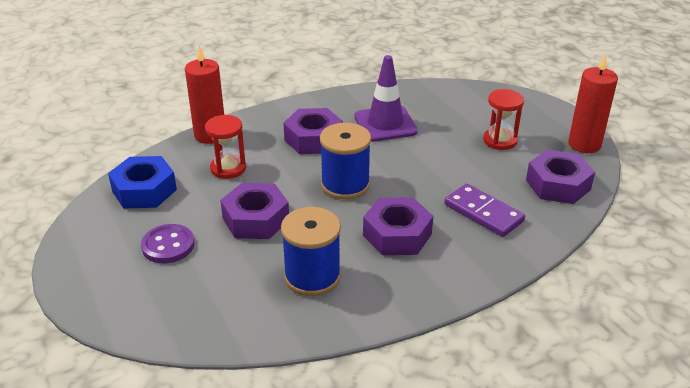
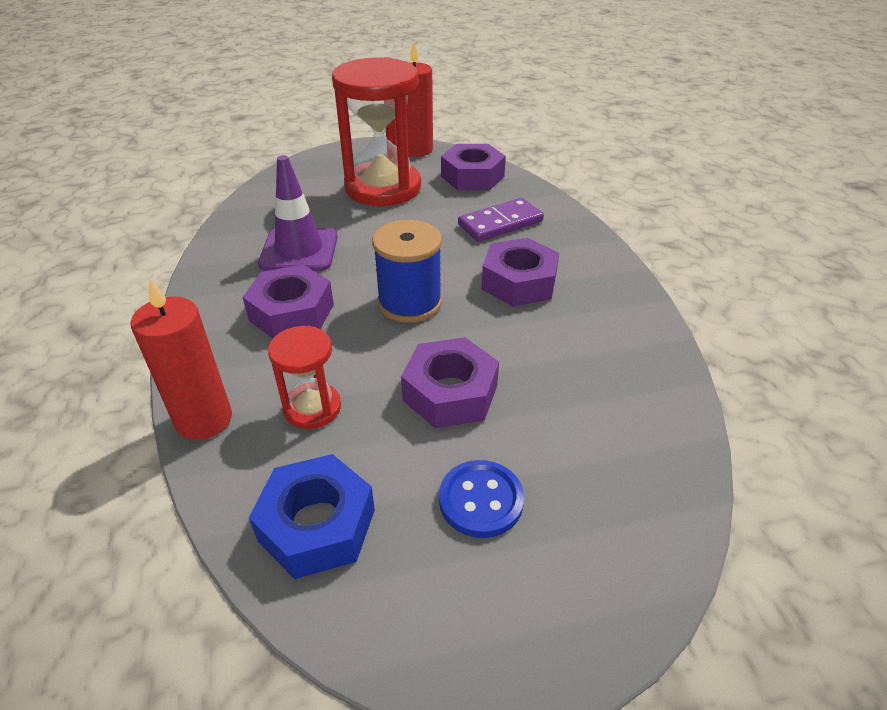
camera: 75 degrees left, 5 degrees up
(168, 245) = (481, 500): purple button -> blue button
(312, 276) = (579, 357): blue spool -> none
(500, 140) = (383, 188): red hourglass -> red hourglass, size x2.04

